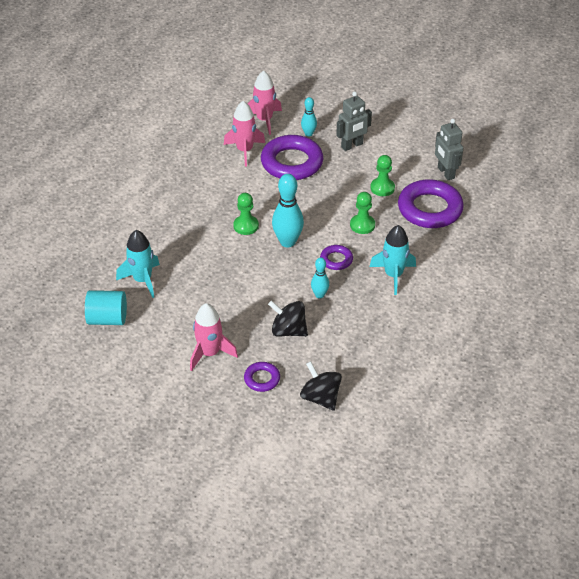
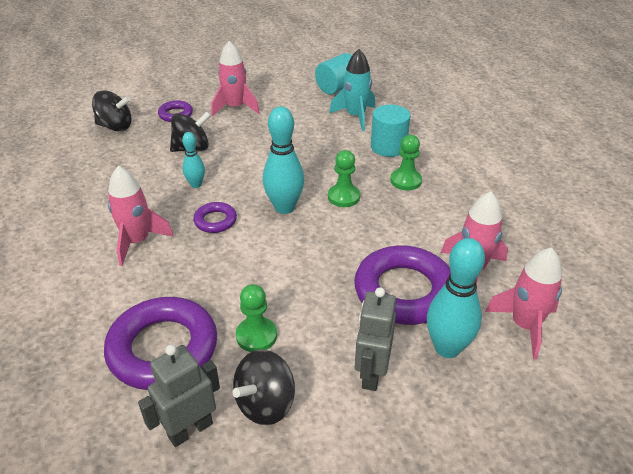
camera: 135 degrees right, 5 degrees down
(165, 240) = (388, 147): none -> turquoise cylinder
(308, 134) = (447, 348): turquoise bowling pin -> turquoise bowling pin, size x1.78
(362, 225) = (228, 272): green pawn -> green pawn (405, 181)
(393, 275) = (137, 242): turquoise rocket -> pink rocket
(407, 163) = (265, 403): none -> black spinning top
(445, 173) = (190, 429): grey robot -> grey robot turned 60 degrees counterclockwise

